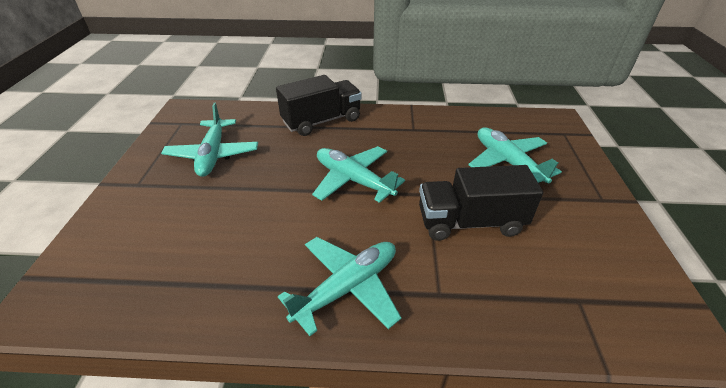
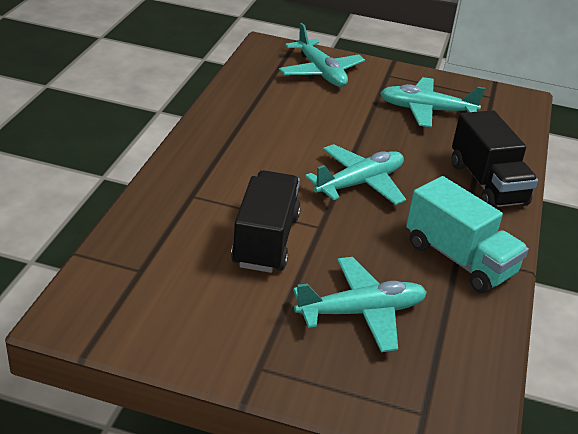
camera: 100 degrees right, 5 degrees down
(347, 287) = (222, 154): turquoise plane -> turquoise plane (320, 72)
(420, 128) = (459, 259): none -> turquoise truck

